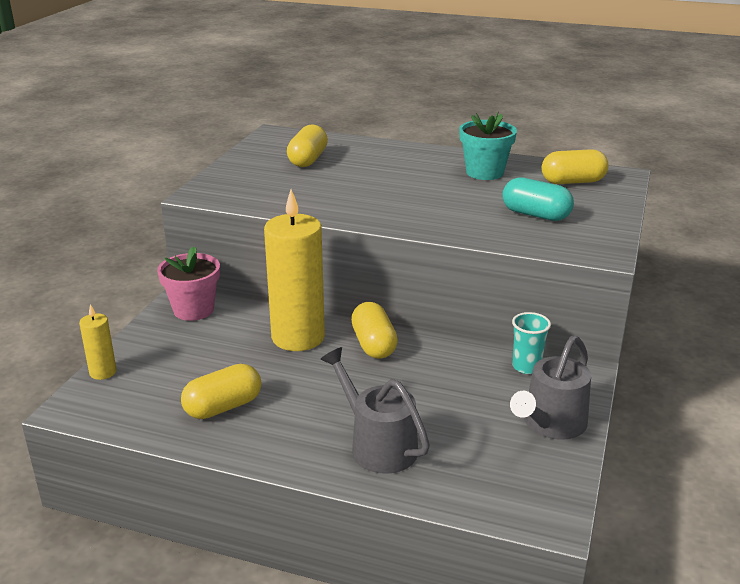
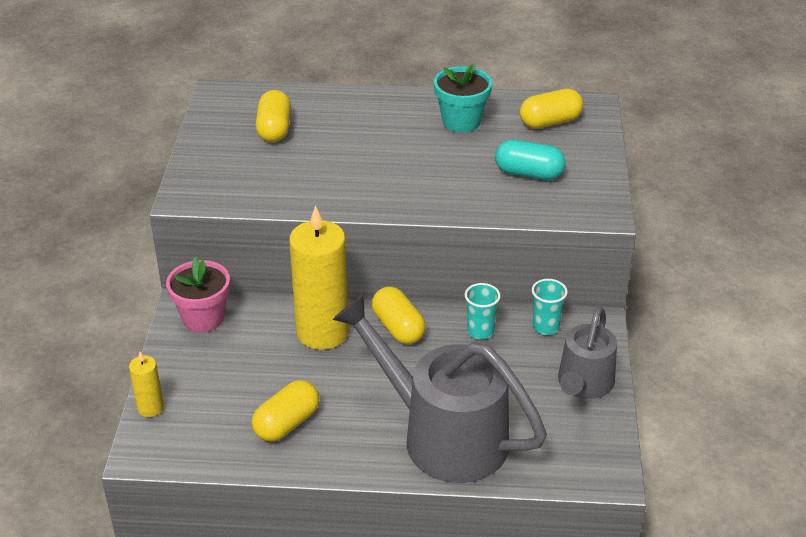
camera: 15 degrees left, 10 degrees up
(377, 445) = (442, 435): grey watering can -> grey watering can, size x1.73
(456, 360) = (480, 331): none -> turquoise cup

